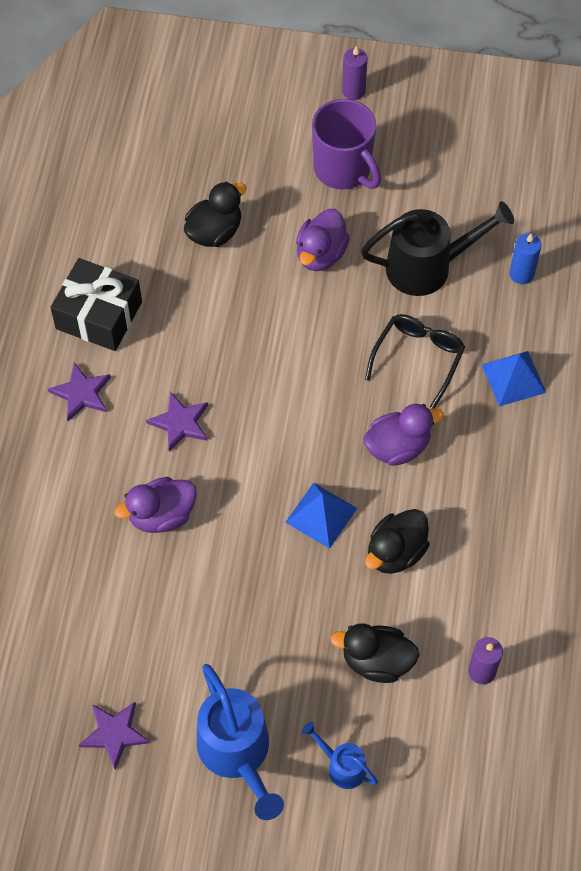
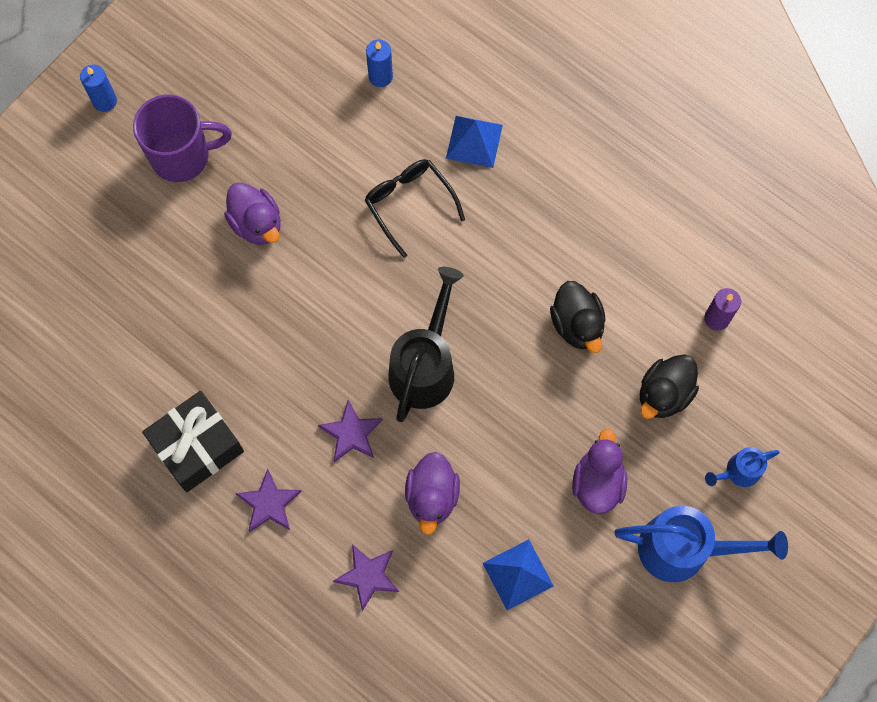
camera: 60 degrees left, 10 degrees up
(114, 733) = (612, 642): purple star -> purple star (368, 576)
(214, 232) = (175, 300): black duck -> none
(321, 515) = (509, 364): blue pyramid -> blue pyramid (517, 574)
(353, 91) = (105, 101): purple candle -> blue candle
(398, 447) = (482, 268): purple duck -> purple duck (597, 482)
(428, 267) = (326, 144): black watering can -> black watering can (425, 365)

